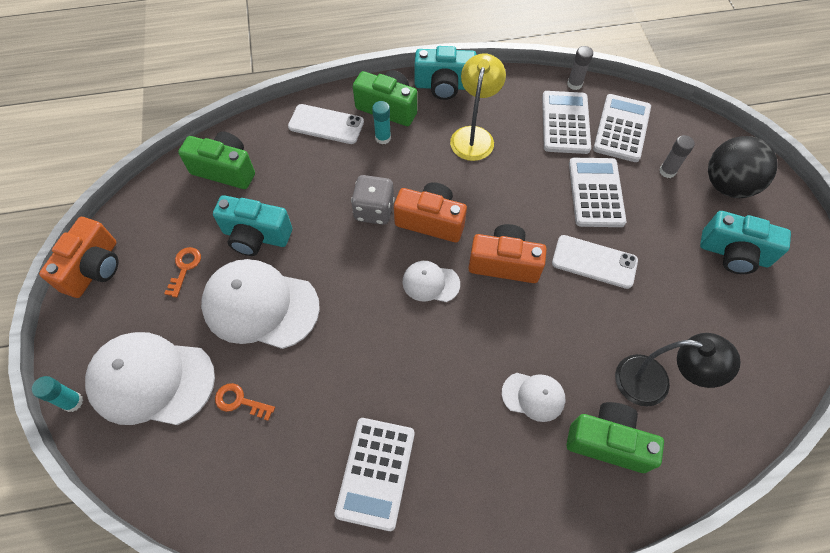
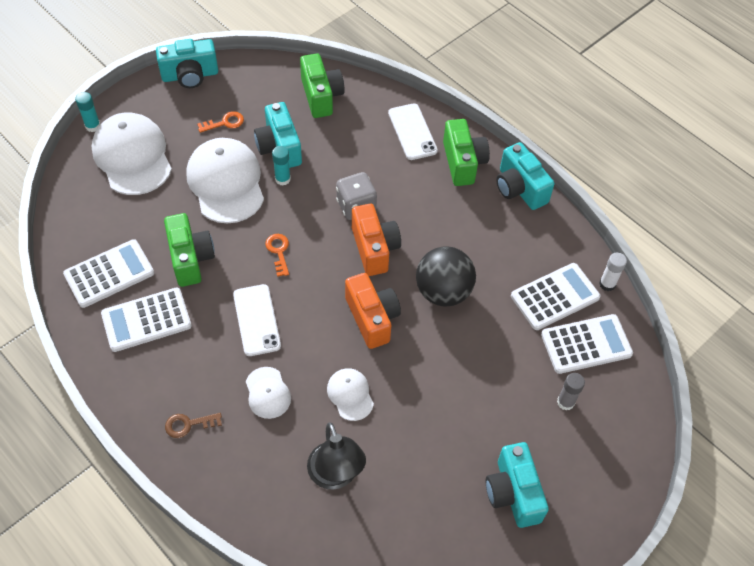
camera: 55 degrees right, 5 degrees down
(94, 268) = (190, 75): orange camera -> turquoise camera
(240, 401) = (148, 213): orange key -> orange key (278, 252)
(383, 138) = (429, 175): turquoise glue stick -> turquoise glue stick (282, 179)
(430, 283) = (318, 277): white cap -> white cap (350, 394)
(474, 136) = (483, 236): yellow lamp -> none
(529, 493) = (188, 424): none -> brown key
(574, 84) = (607, 284): grey glue stick -> white glue stick
(594, 262) = (421, 383): white phone -> white phone (256, 320)
(596, 192) = (495, 354): white calculator -> white calculator (109, 274)
(607, 442) = (262, 462): green camera -> green camera (190, 259)
(727, 185) = (590, 460): black ball -> black ball (443, 292)

